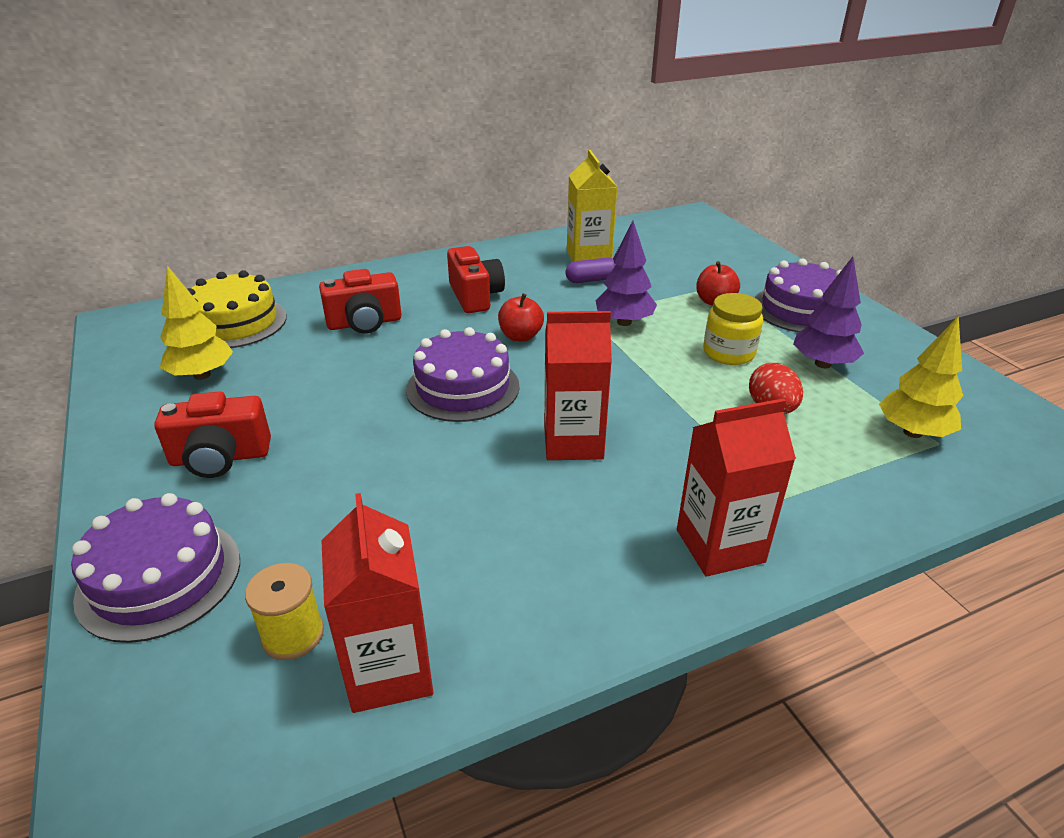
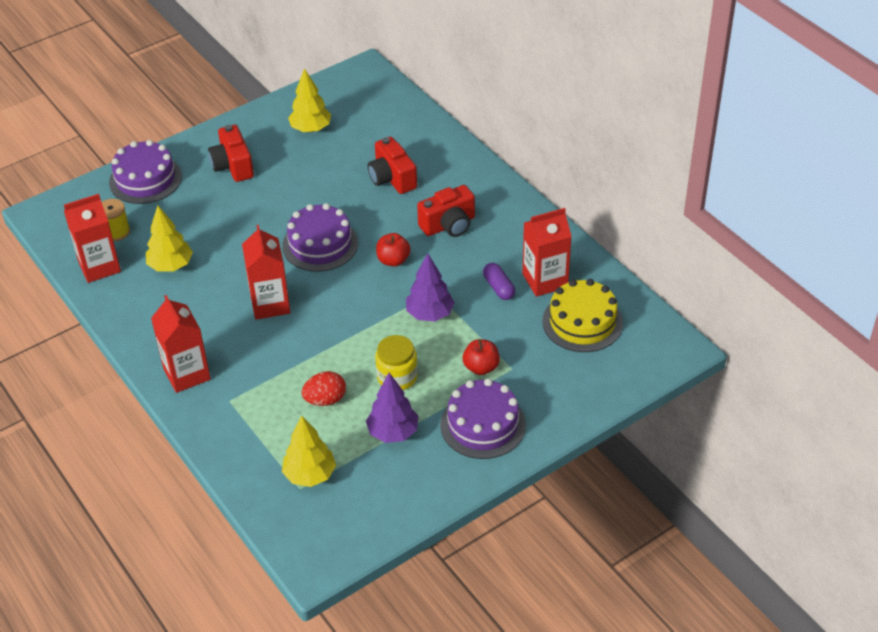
camera: 80 degrees right, 10 degrees up
(235, 323) = (376, 119): yellow cake -> yellow cake (582, 322)
(438, 552) = (171, 266): none -> yellow tree
(588, 257) = (545, 280): yellow carton -> red carton

